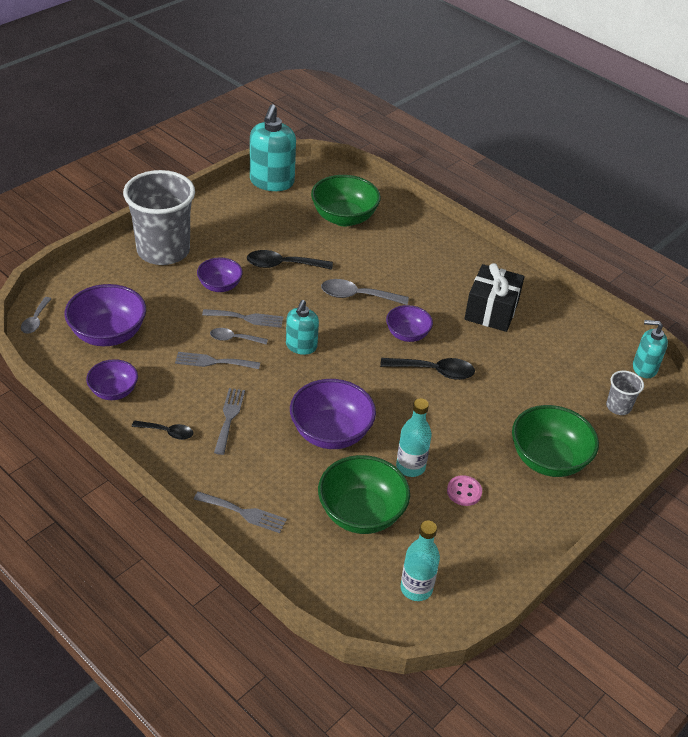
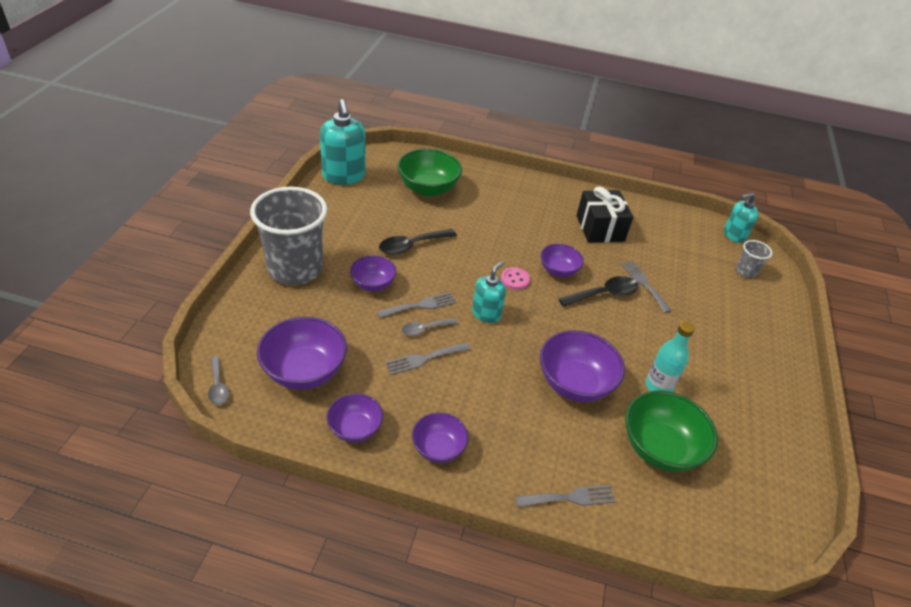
camera: 30 degrees left, 0 degrees up
(167, 432) = (438, 448): black spoon -> purple bowl
(229, 417) = (481, 407): grey fork -> grey fork (644, 284)
(301, 346) = (486, 313): turquoise soap dispenser -> turquoise soap dispenser turned 135 degrees counterclockwise
(357, 296) = (494, 252): grey spoon -> none
(416, 588) = (757, 497): turquoise bottle -> none
(464, 492) = (713, 389): pink button -> pink button (515, 279)
(548, 459) = (742, 334): green bowl -> none

